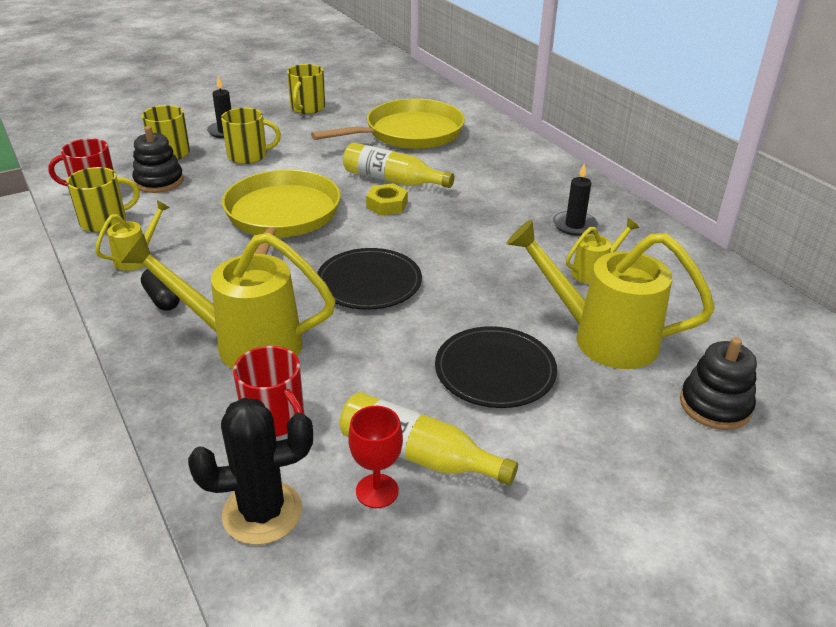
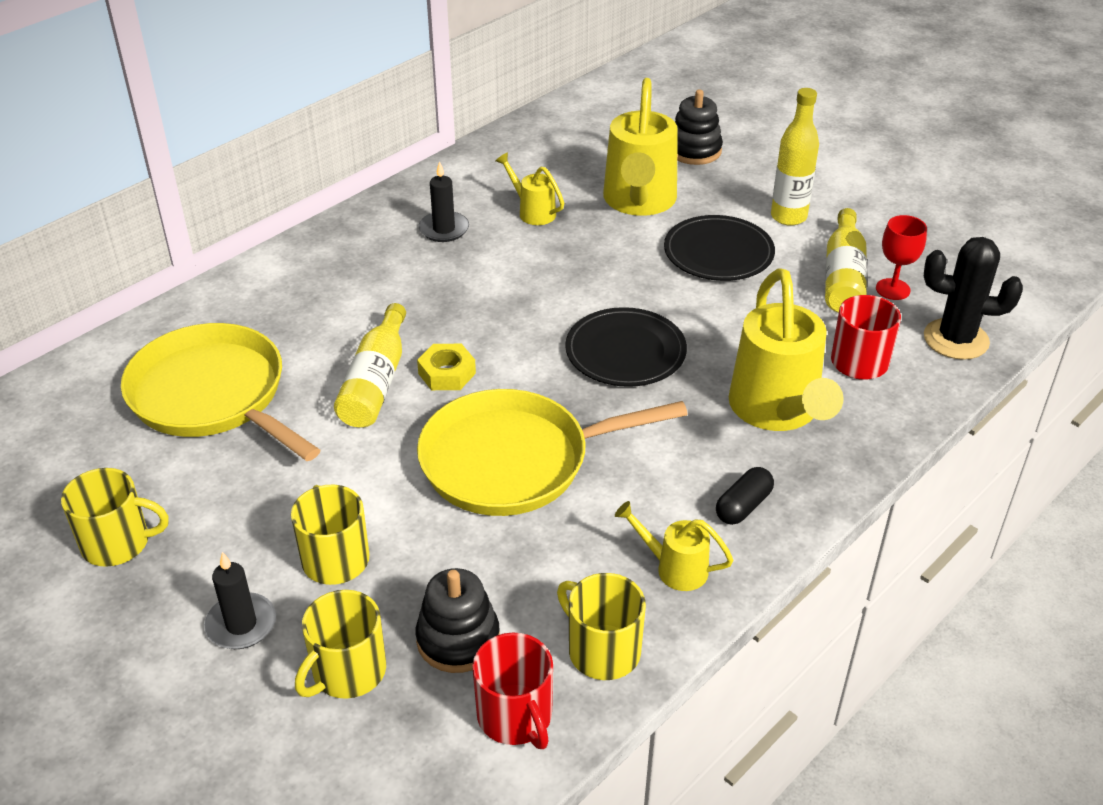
camera: 105 degrees left, 5 degrees up
(262, 512) = (956, 339): black cactus -> black cactus turned 45 degrees counterclockwise
(552, 446) = (788, 217): none -> yellow bottle

